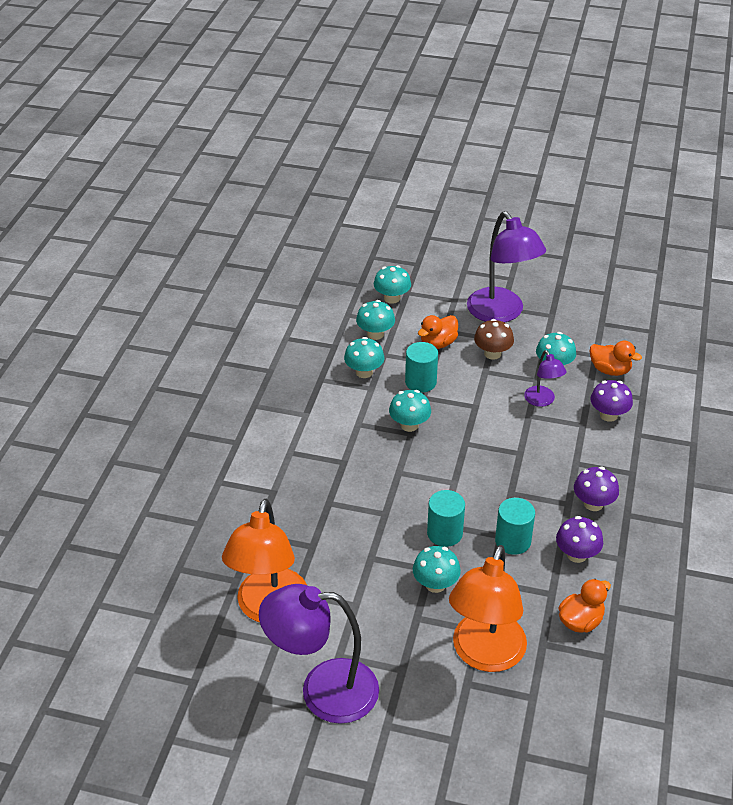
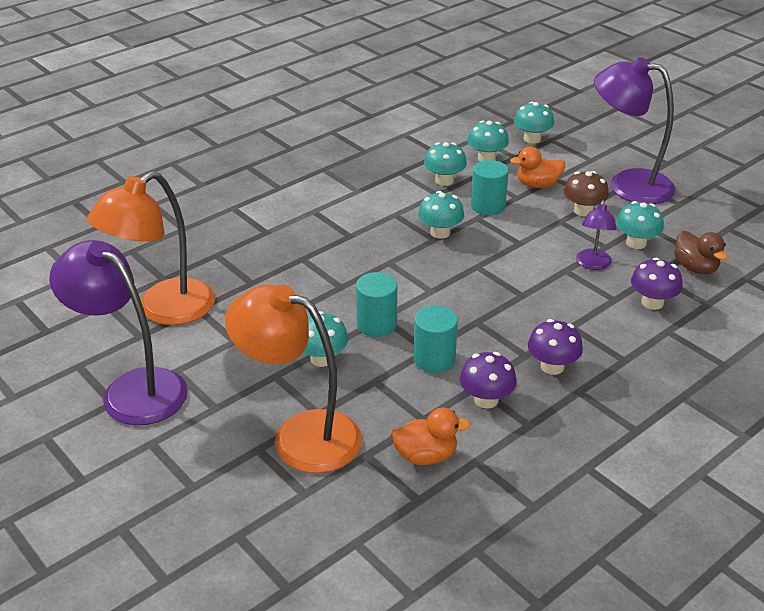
camera: 35 degrees right, 5 degrees down
(485, 655) = (300, 435): orange lamp -> orange lamp turned 60 degrees clockwise
(501, 313) = (627, 184): purple lamp -> purple lamp turned 105 degrees clockwise
(610, 370) = (695, 268): orange duck -> brown duck

